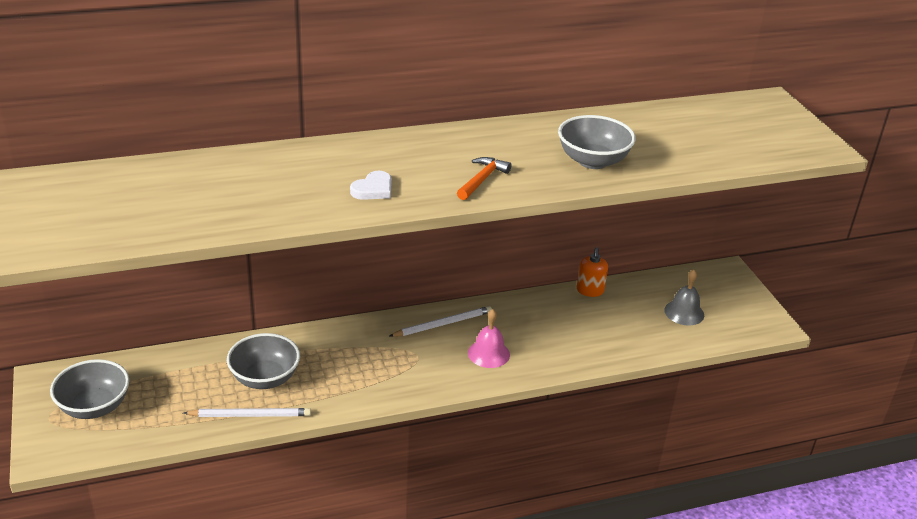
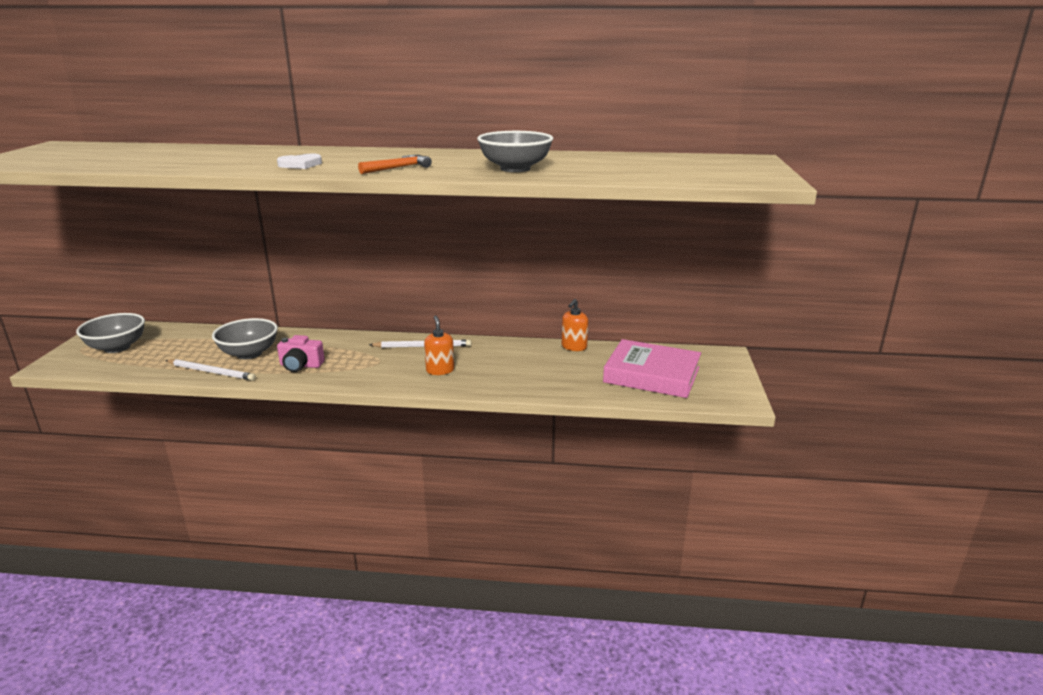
camera: 25 degrees right, 10 degrees down
(340, 382) = (301, 365): none -> pink camera
(488, 353) = (440, 370): pink bell -> orange soap dispenser
(684, 312) = (652, 375): grey bell -> pink book

